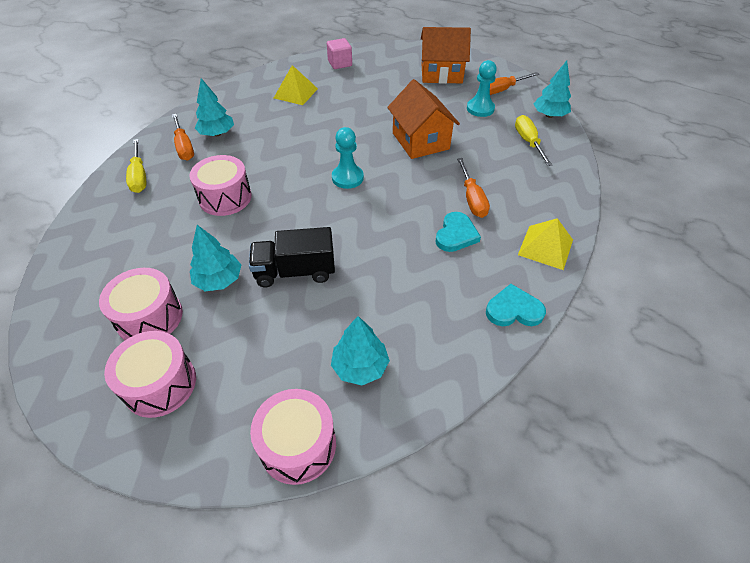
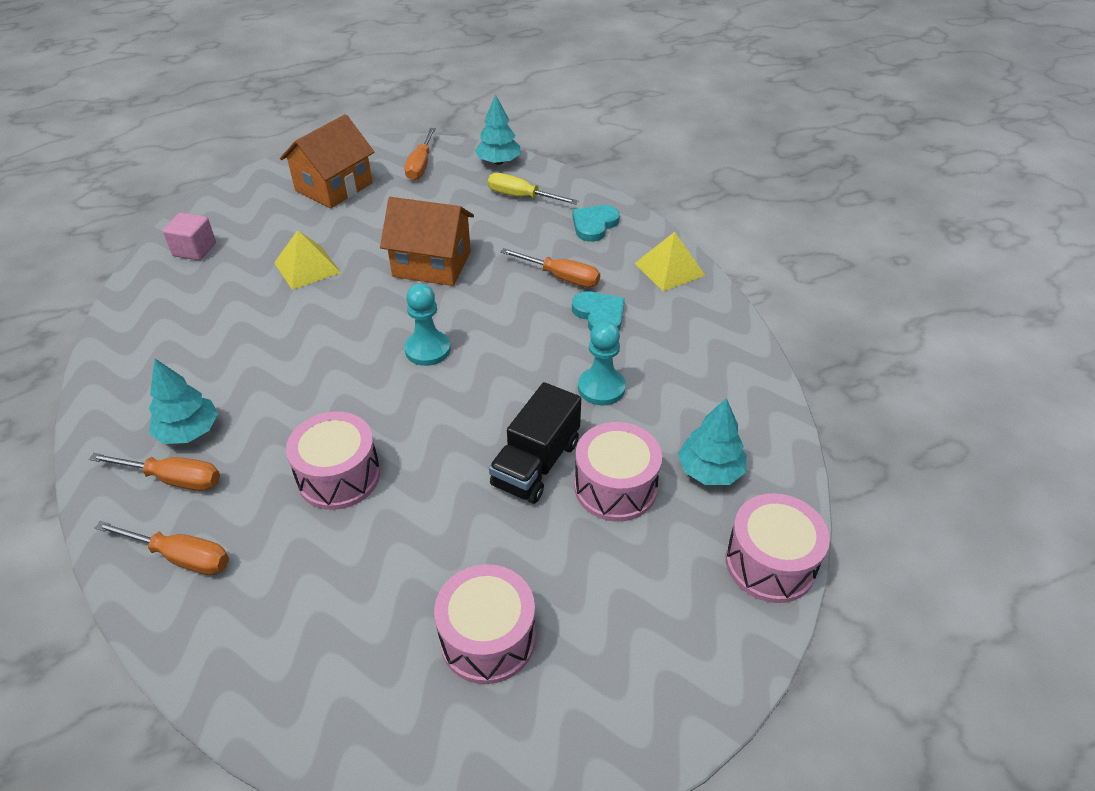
camera: 55 degrees left, 5 degrees down
(139, 176) = (181, 557): yellow screwdriver -> orange screwdriver
(160, 384) = (606, 662): pink drum -> pink drum (615, 487)
(219, 280) = (486, 541): turquoise tree -> none
(295, 93) = (202, 317): yellow pyramid -> yellow pyramid (307, 267)
(480, 109) = (431, 196): turquoise pawn -> turquoise pawn (601, 388)
(513, 310) = (725, 331): turquoise heart -> turquoise heart (594, 225)

